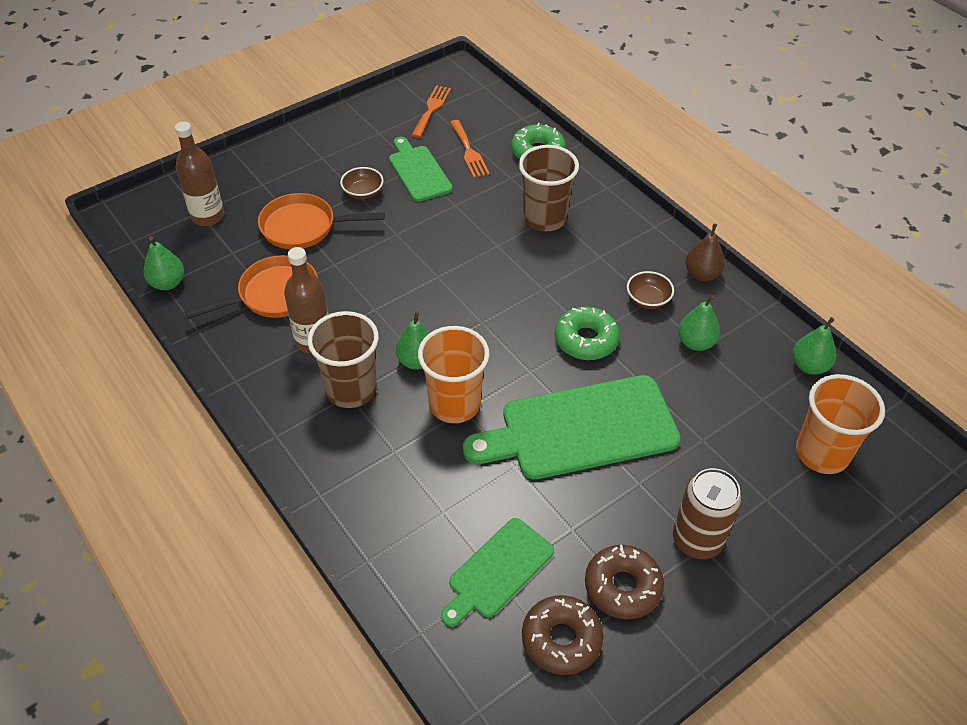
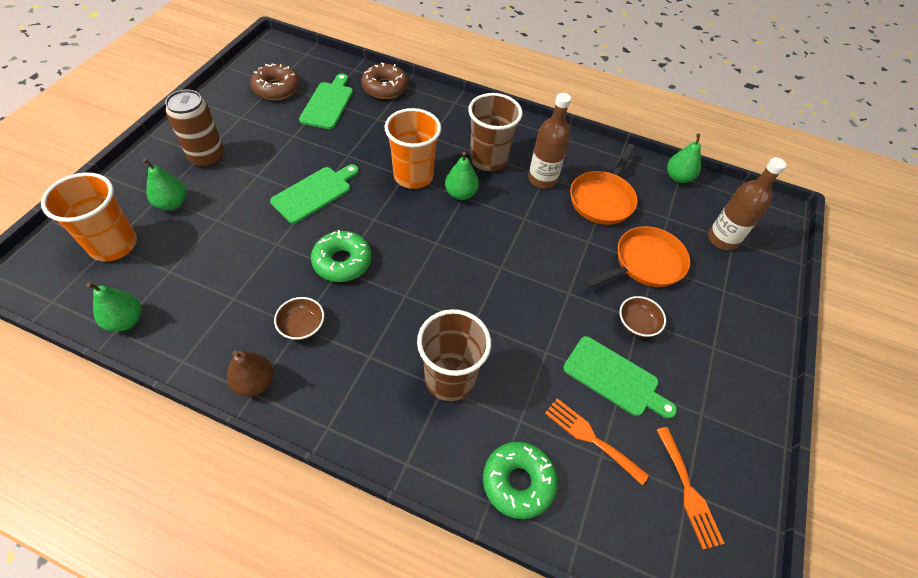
camera: 145 degrees right, 5 degrees up
(580, 429) = (314, 193): green cutting board -> green cutting board, size x0.57
(622, 587) = (249, 119): brown donut -> brown donut (385, 87)
(695, 342) = (242, 299): green pear -> green pear (172, 204)

